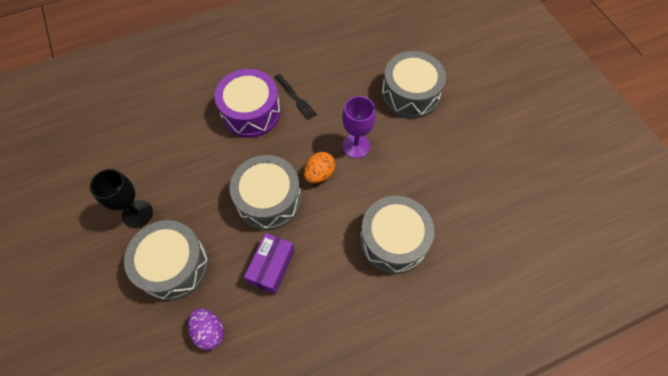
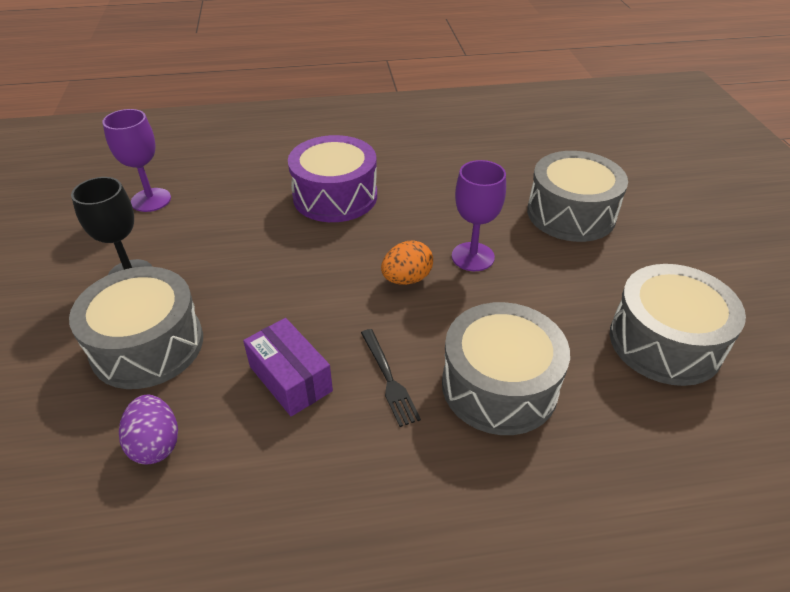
camera: 15 degrees right, 20 degrees down
(121, 144) = (151, 200): none -> purple goblet
(269, 200) = (320, 294): grey drum -> grey drum (665, 342)
(272, 267) = (290, 378): purple box -> purple box turned 75 degrees counterclockwise
(296, 98) = (402, 192): black fork -> black fork (389, 379)

